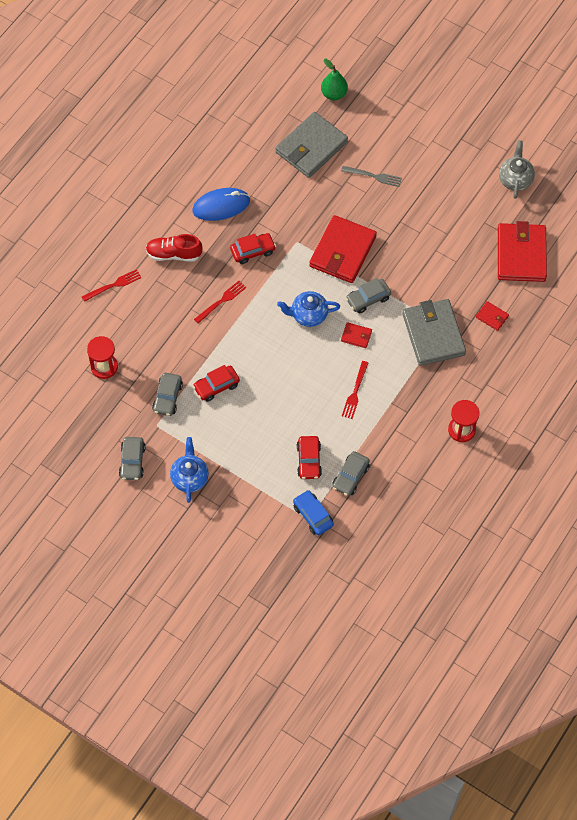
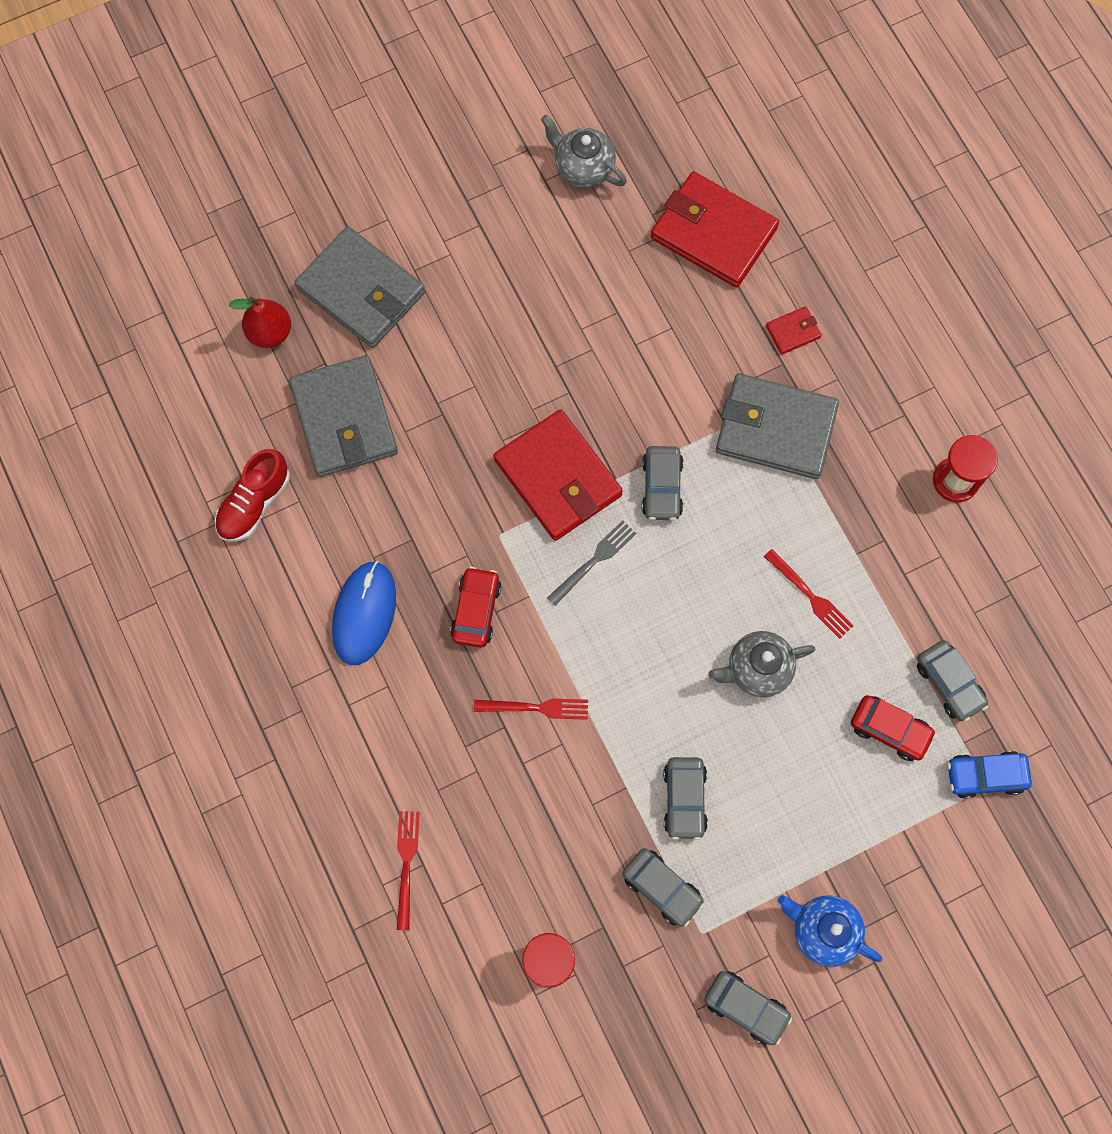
camera: 60 degrees left, 10 degrees up
(174, 254) = (407, 736): red shoe -> red shoe (254, 503)
(216, 386) = (684, 799): red car -> grey car
(221, 301) = (537, 707): red fork -> red fork turned 105 degrees clockwise
(302, 386) = (757, 669): none -> grey teapot
(308, 315) = (639, 590): blue teapot -> none
(334, 94) = (270, 332): green pear -> red pear
(356, 336) = (715, 540): red wallet -> none
(374, 176) = (454, 358): grey fork -> grey fork (594, 560)
(381, 119) = (361, 290): none -> grey wallet

